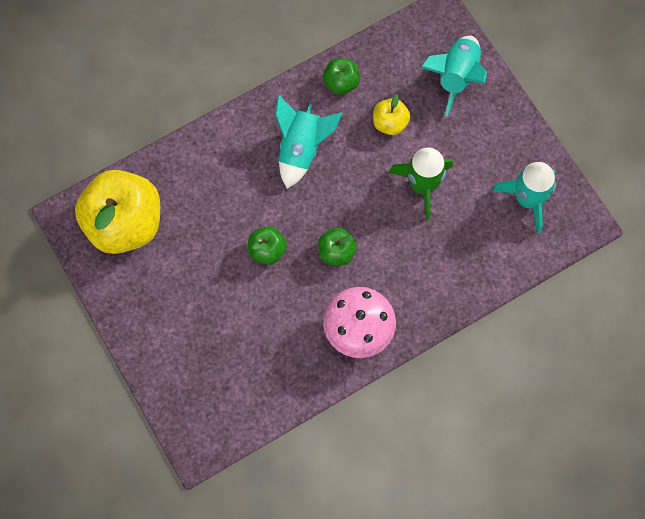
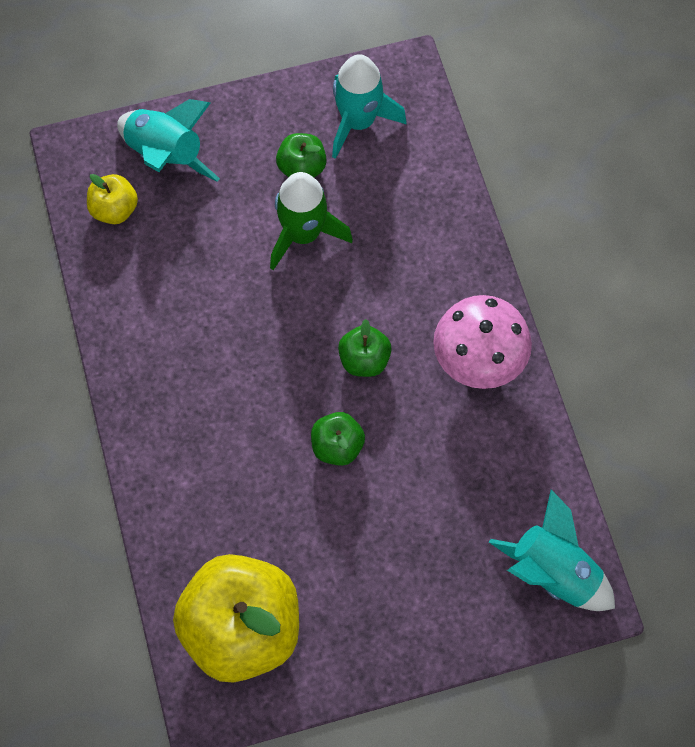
camera: 75 degrees left, 5 degrees down
(301, 148) = (204, 367): turquoise rocket -> turquoise rocket (553, 573)
(341, 83) = (125, 294): green apple -> green apple (302, 168)
(390, 123) = (204, 250): yellow apple -> yellow apple (114, 210)

